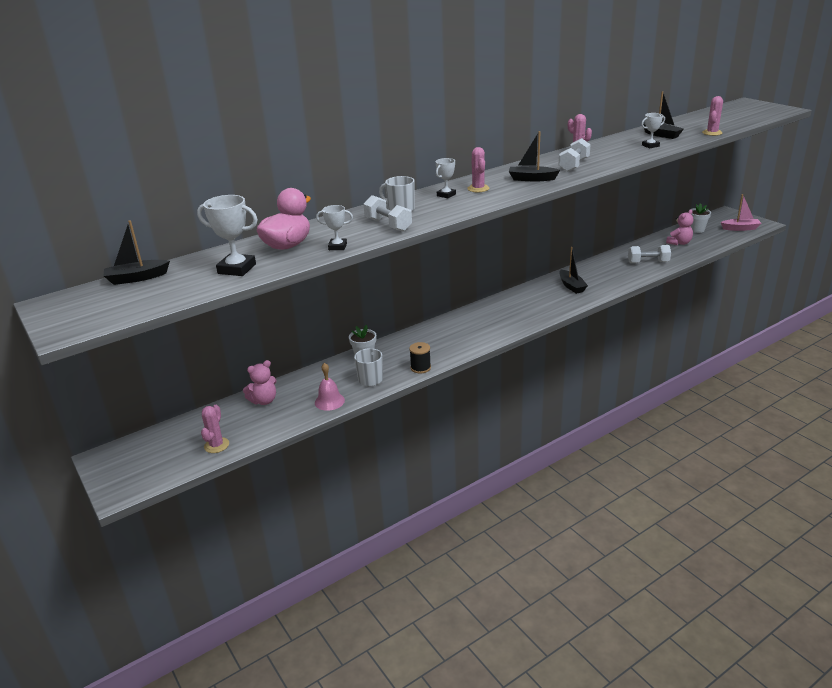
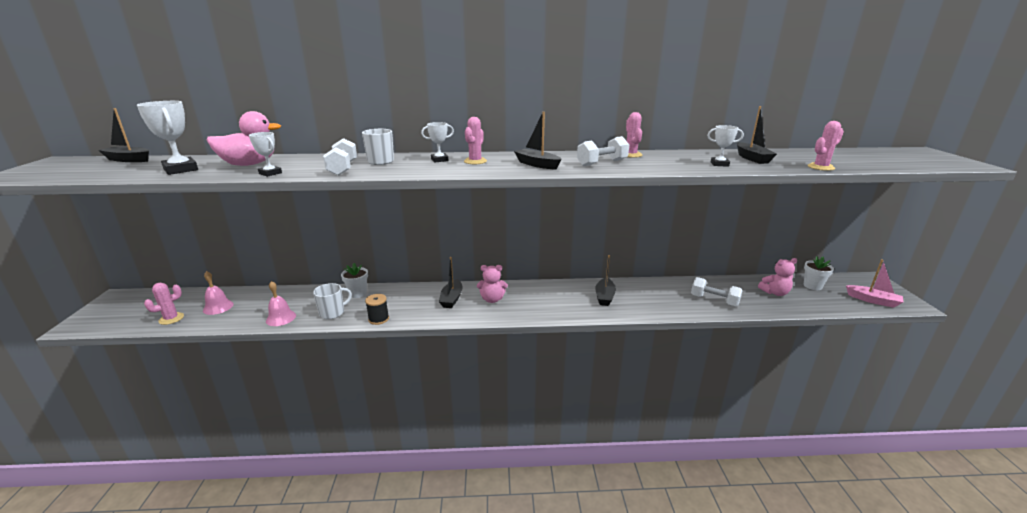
camera: 30 degrees right, 5 degrees down
(245, 419) = (218, 307): none -> pink bell
(264, 401) = (249, 298): pink teddy bear -> pink teddy bear (492, 299)
(456, 331) = (451, 299): none -> black boat

